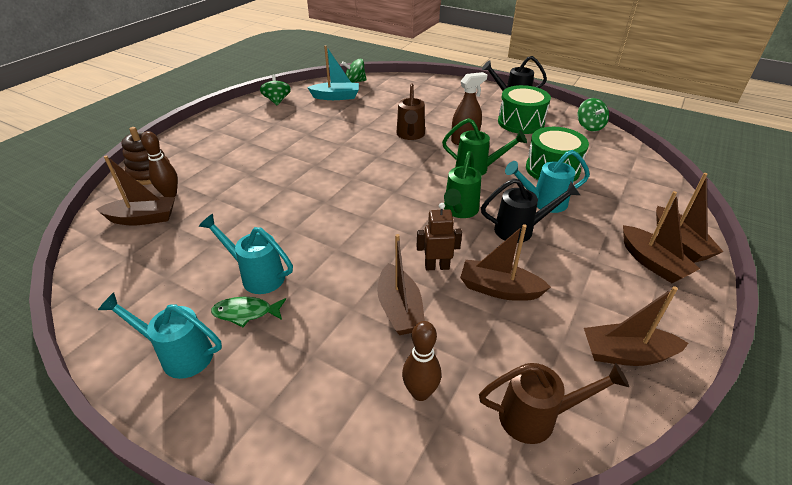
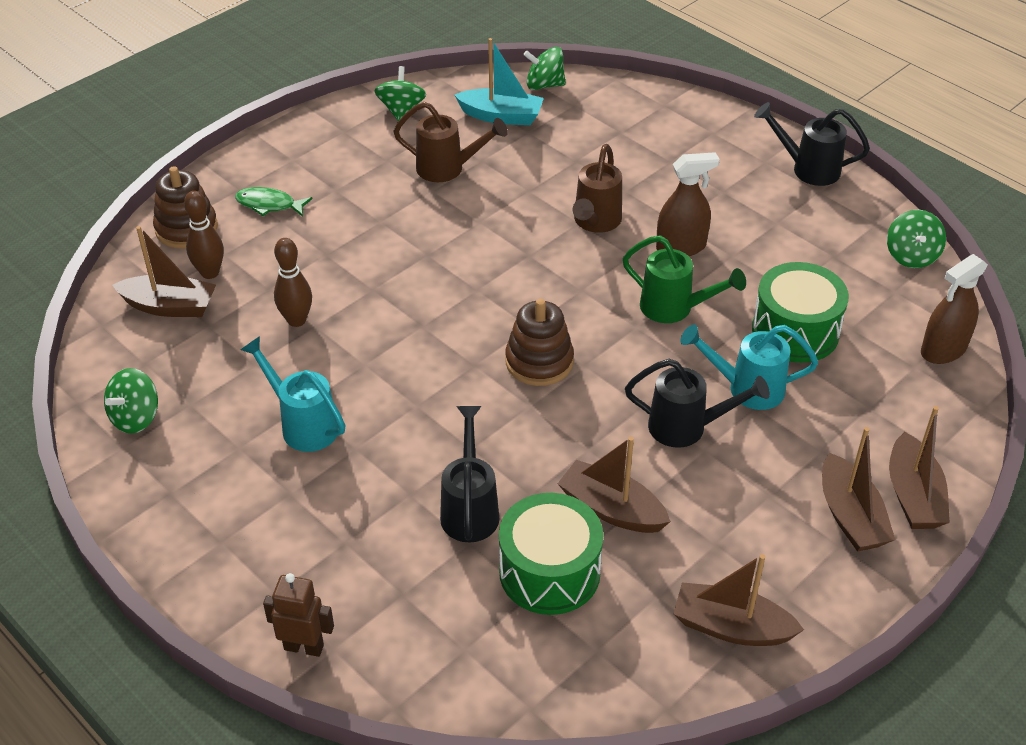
camera: 15 degrees right, 5 degrees up
(122, 295) = (136, 417): none -> green spinning top
(179, 354) = (193, 508): turquoise watering can -> none
(246, 313) = (279, 473): green fish -> green fish (269, 204)
(399, 309) = (470, 508): brown boat -> black watering can
(409, 209) = (539, 361): none -> brown stacking toy
(420, 392) = (456, 614): brown bowling pin -> brown bowling pin (296, 320)
(437, 266) = (542, 459): brown robot -> brown robot (304, 647)
(459, 211) = (611, 379): green watering can -> none
(521, 122) = (794, 226): green drum -> green drum (549, 572)
(537, 417) = (580, 671): brown watering can -> brown watering can (448, 169)
(638, 165) = (943, 350): none -> brown spray bottle

